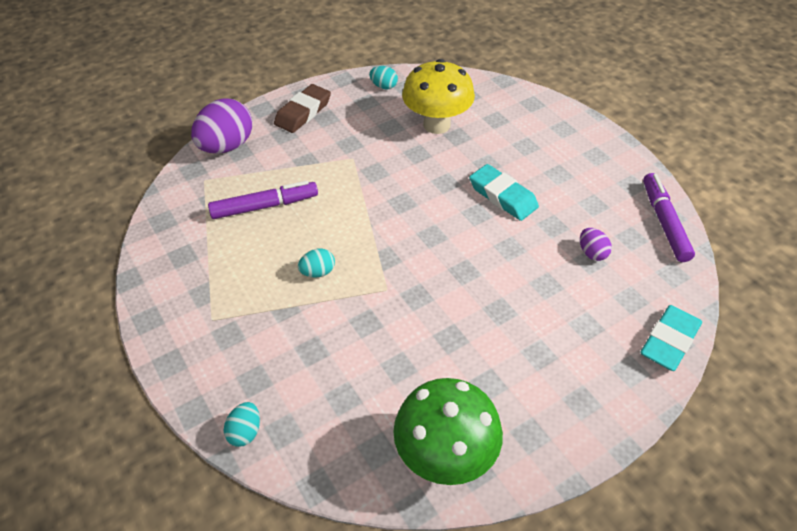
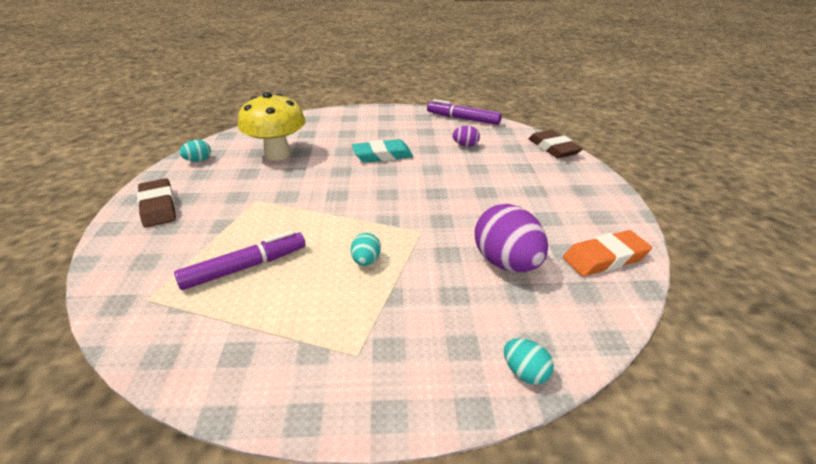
camera: 60 degrees left, 15 degrees down
(226, 146) = (123, 267): purple egg -> purple egg (507, 263)
(265, 206) = (245, 267): purple marker -> purple marker turned 45 degrees clockwise
(445, 456) = (605, 258): green mushroom -> orange eraser
(669, 341) = (553, 148): turquoise eraser -> brown eraser

